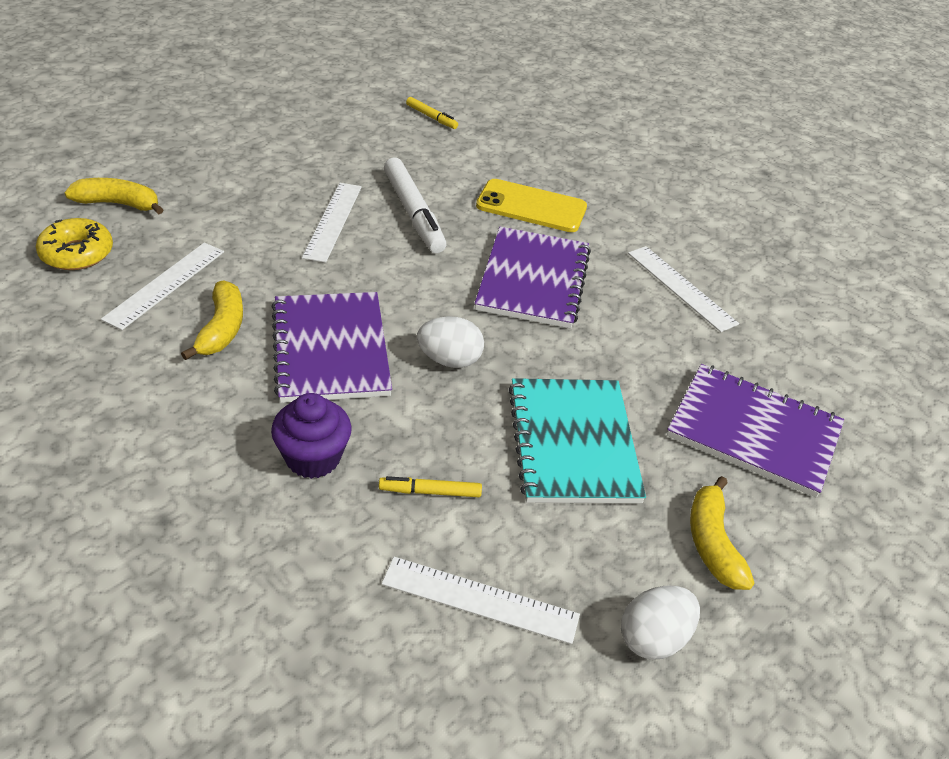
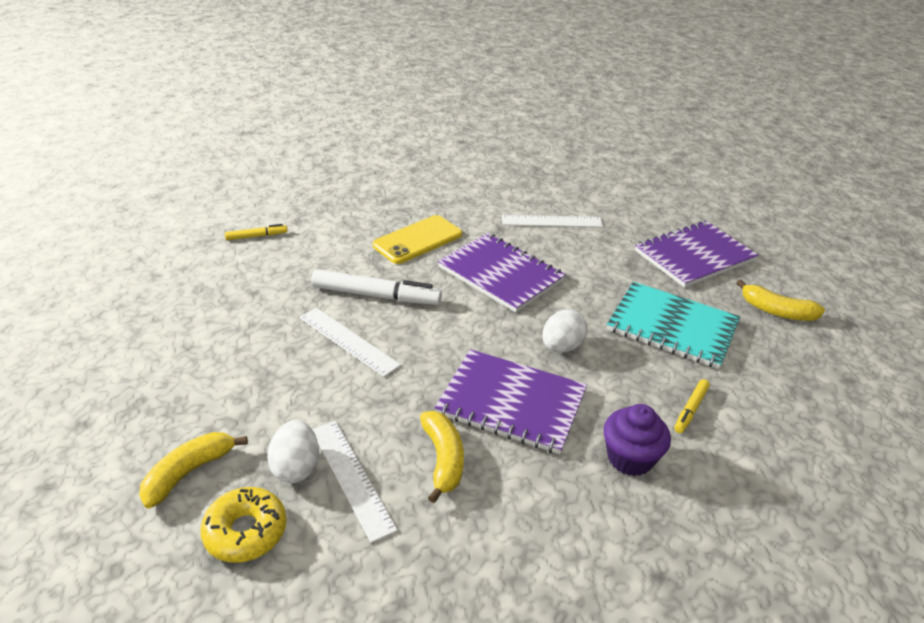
camera: 55 degrees left, 5 degrees down
(221, 329) = (443, 459): yellow banana -> yellow banana turned 45 degrees clockwise
(480, 599) = (795, 425): white ruler -> none
(653, 638) = (842, 365): white egg -> white egg (296, 467)

